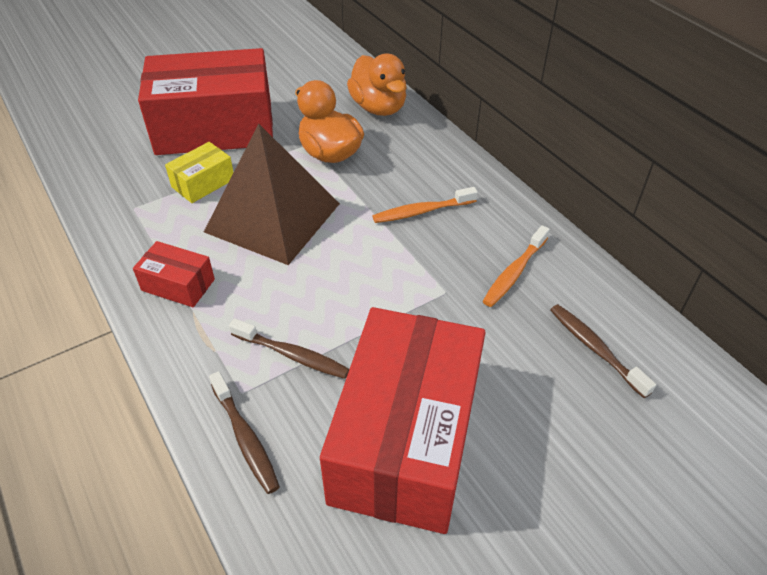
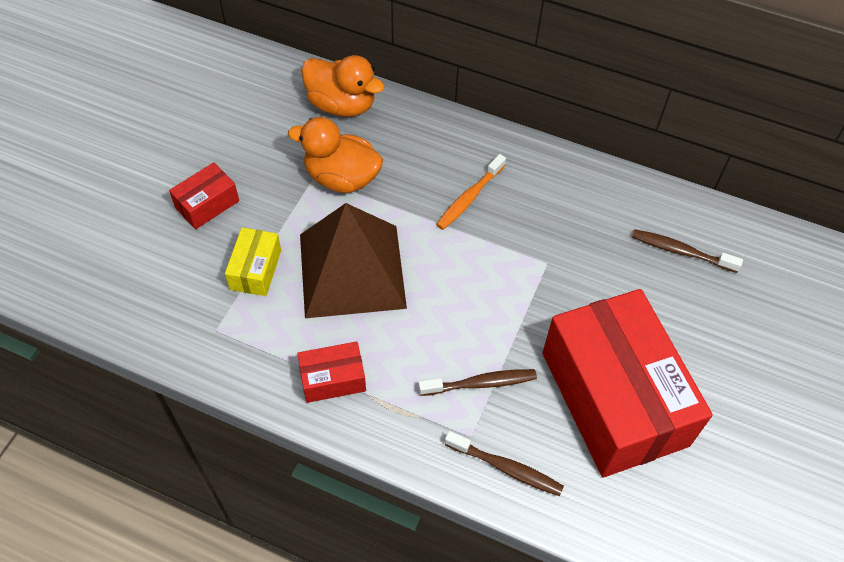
camera: 35 degrees left, 10 degrees up
(215, 128) = (207, 204): red box -> red box, size x0.42
(514, 272) = (582, 217): orange toothbrush -> none

